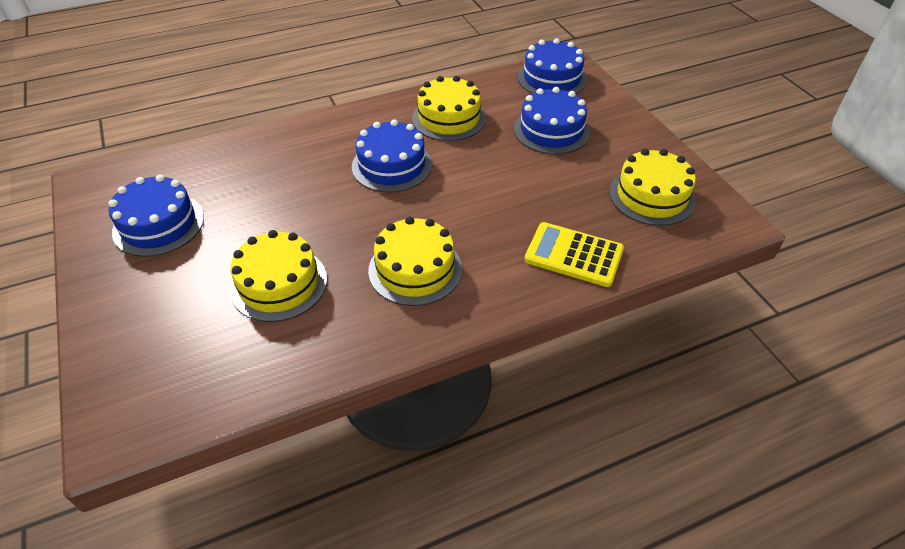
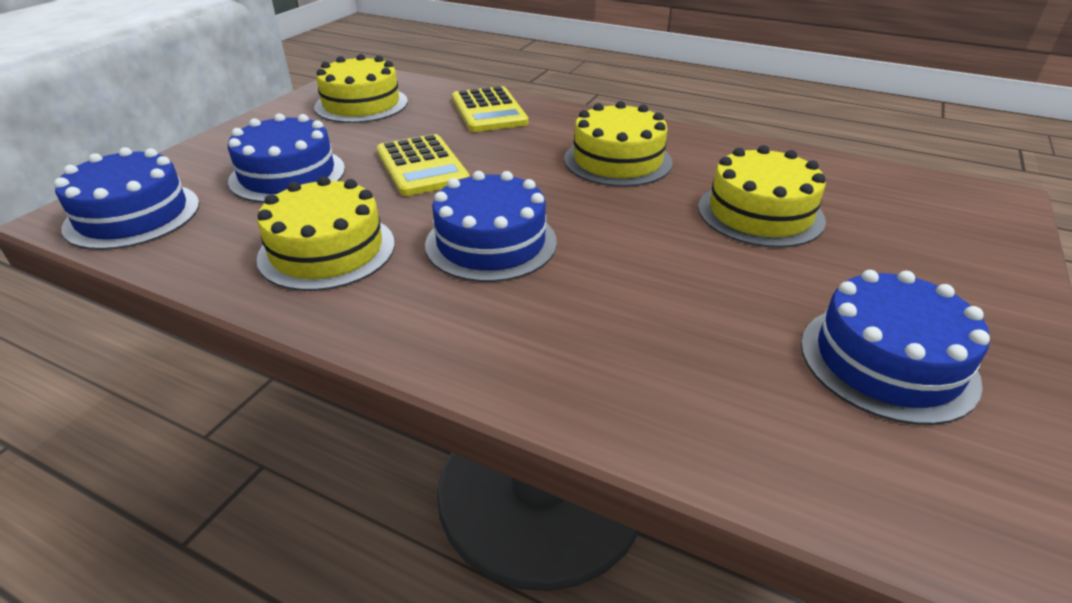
camera: 130 degrees left, 10 degrees down
(508, 180) = (421, 166): none -> yellow calculator

